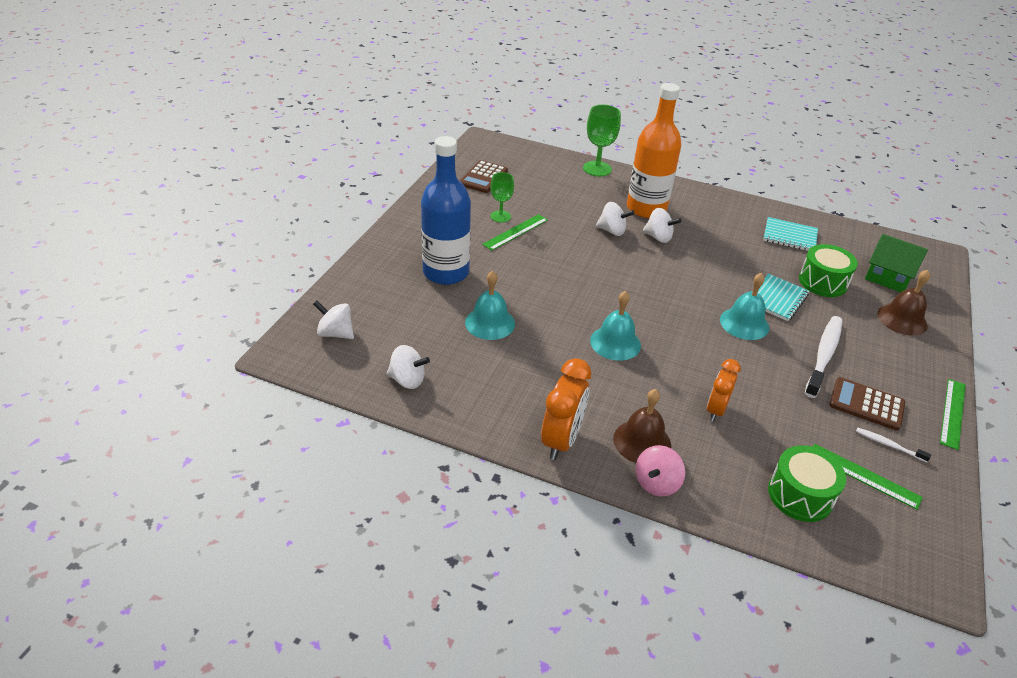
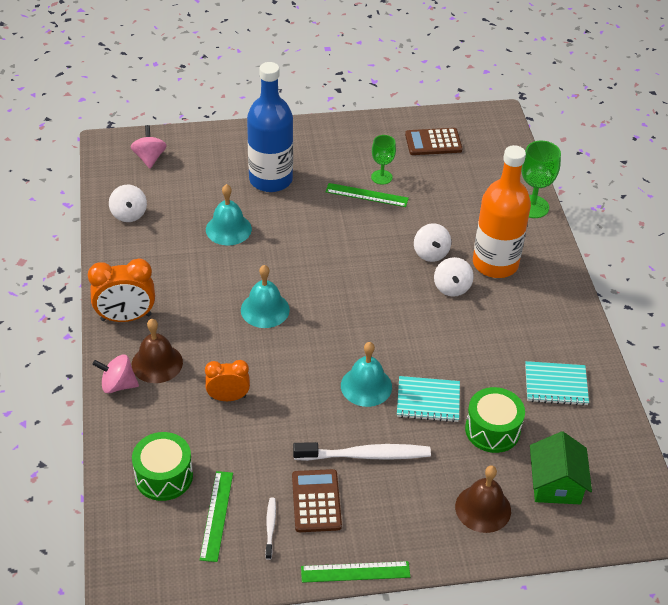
camera: 60 degrees right, 5 degrees up
(335, 333) = (149, 158): white spinning top -> pink spinning top
(789, 236) = (555, 385): turquoise notebook -> turquoise notebook turned 75 degrees counterclockwise

